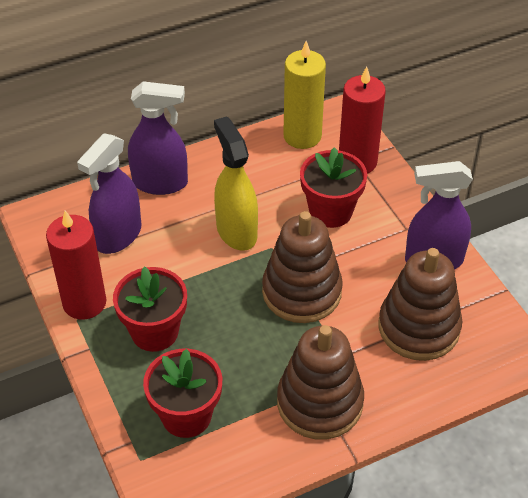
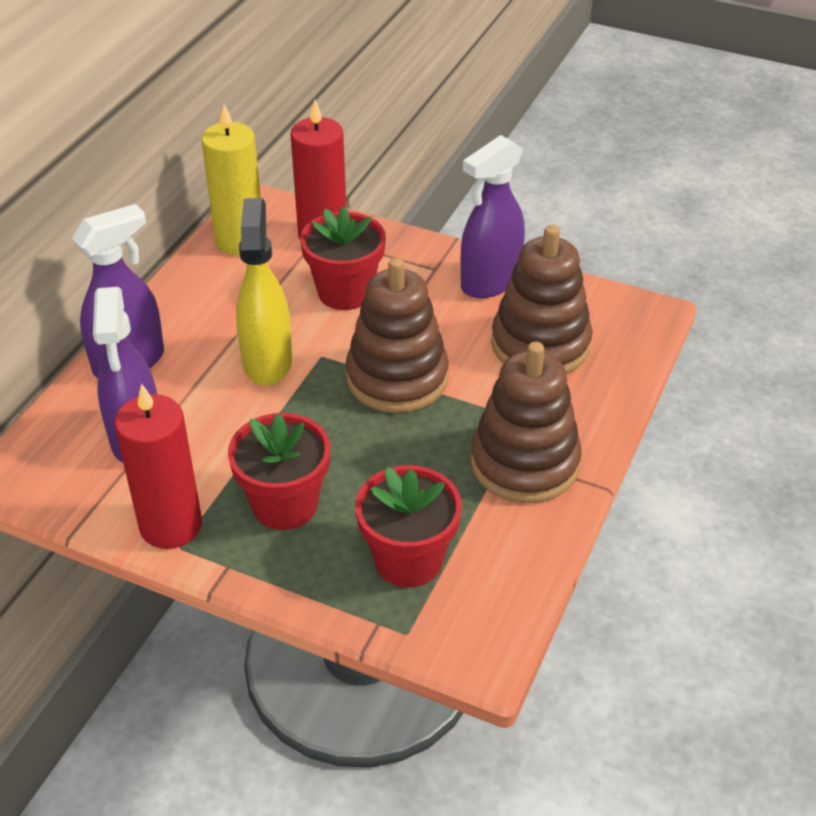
camera: 40 degrees left, 5 degrees down
(236, 231) = (267, 361): yellow spray bottle -> yellow spray bottle turned 60 degrees clockwise

